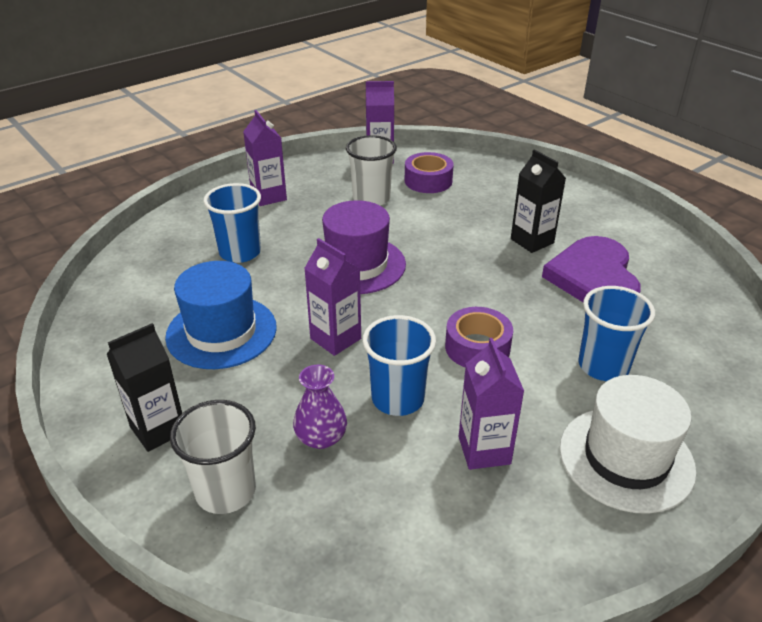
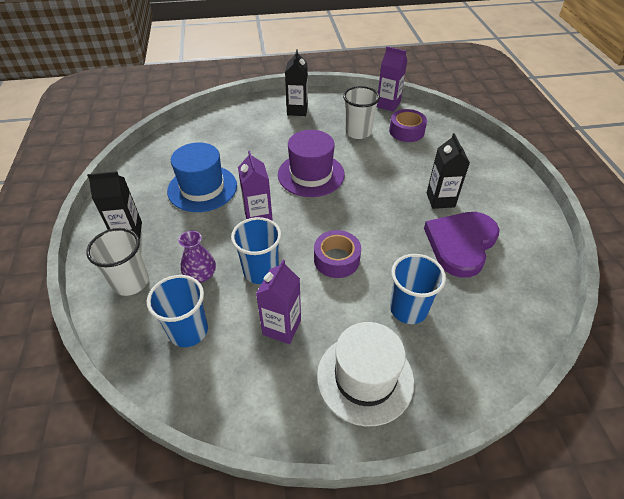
camera: 30 degrees right, 10 degrees up
(240, 252) = (251, 142): blue cup -> blue cup (188, 331)
(268, 196) = (297, 110): purple carton -> black carton

